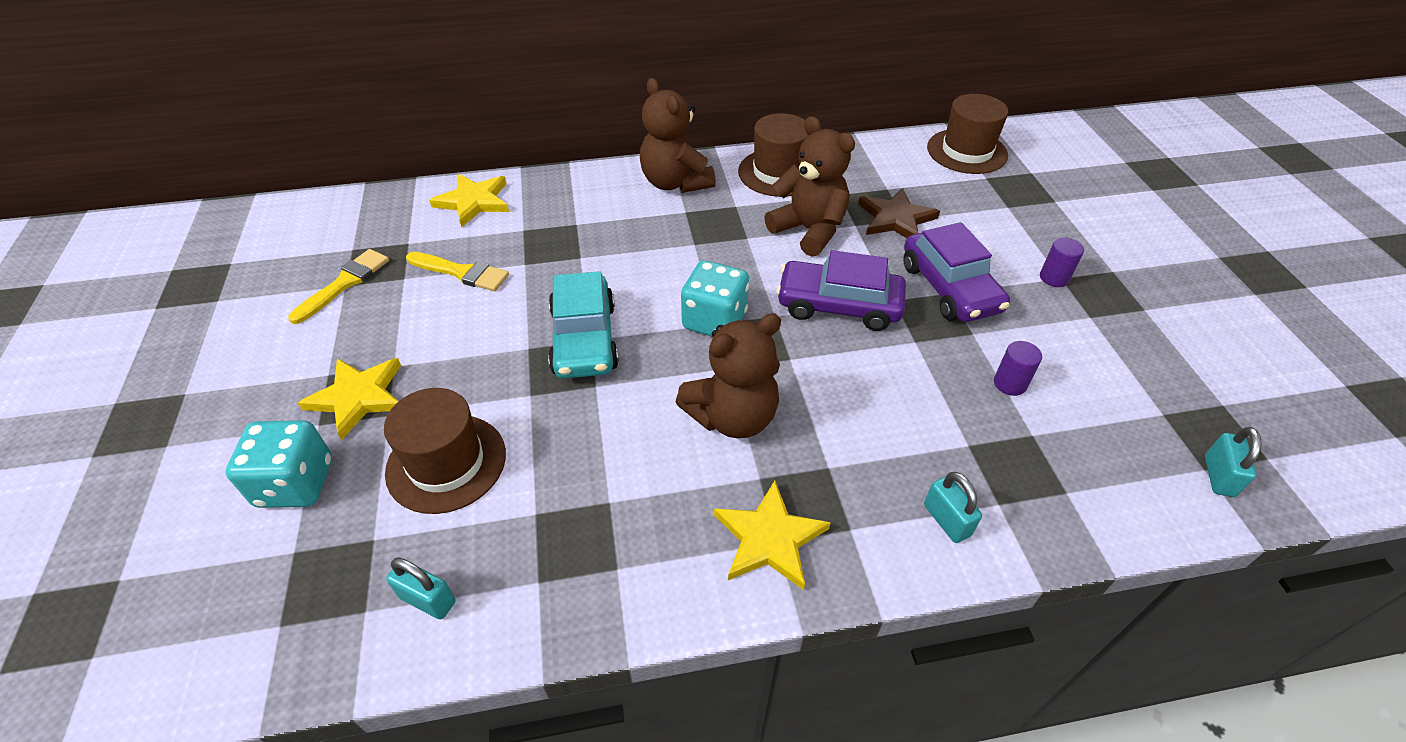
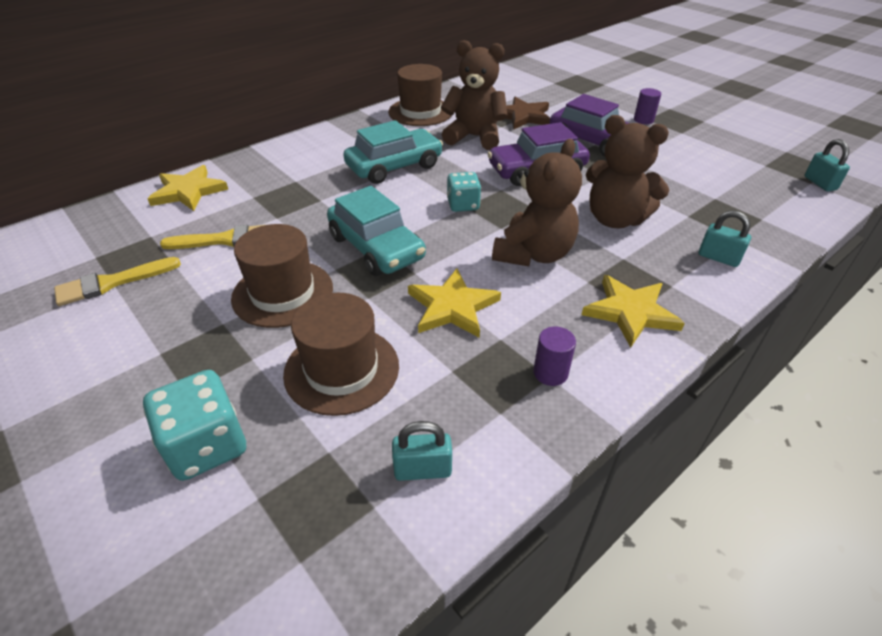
camera: 30 degrees left, 5 degrees down
(344, 283) = (112, 283): yellow brush -> yellow brush turned 120 degrees counterclockwise
(358, 397) = (209, 357): yellow star -> yellow star (452, 307)
(675, 183) = (351, 136): brown teddy bear -> brown teddy bear (615, 219)
(686, 241) = (394, 166): none -> turquoise car
(714, 320) = (463, 205): turquoise dice -> turquoise dice, size x0.66
(967, 151) = (529, 73): brown hat -> brown hat (283, 293)
(1010, 383) = (676, 177): purple cylinder -> purple cylinder (550, 373)

